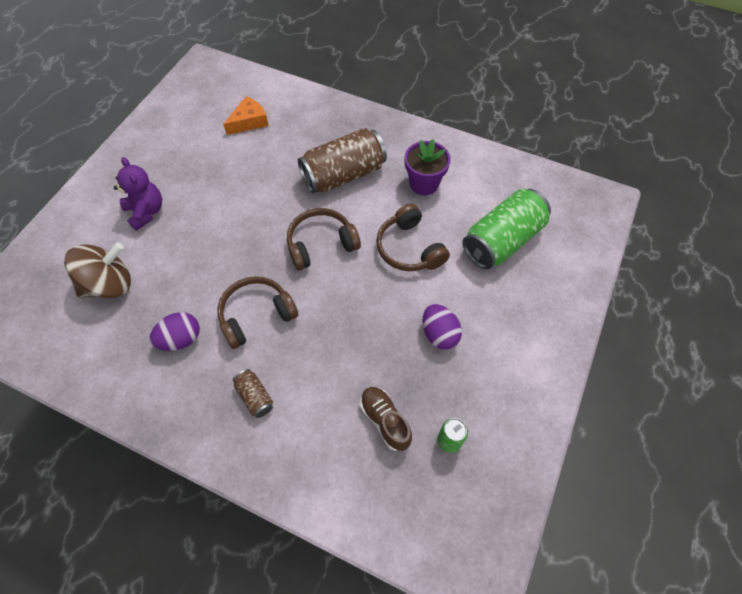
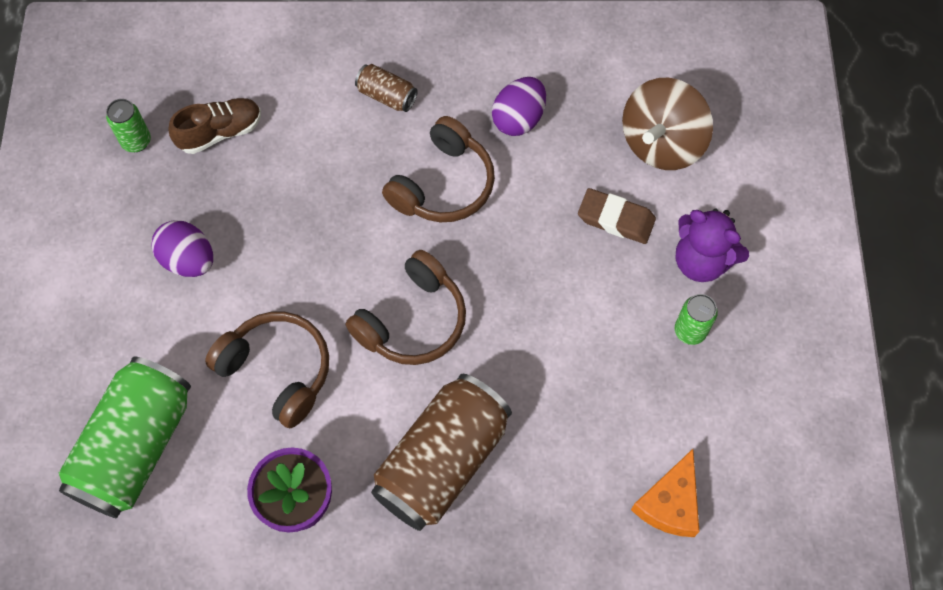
camera: 155 degrees right, 5 degrees up
(172, 252) = (616, 219): none -> brown eraser
(181, 182) = (690, 331): none -> green can
(385, 420) = (220, 132): brown shoe -> brown shoe turned 60 degrees counterclockwise

